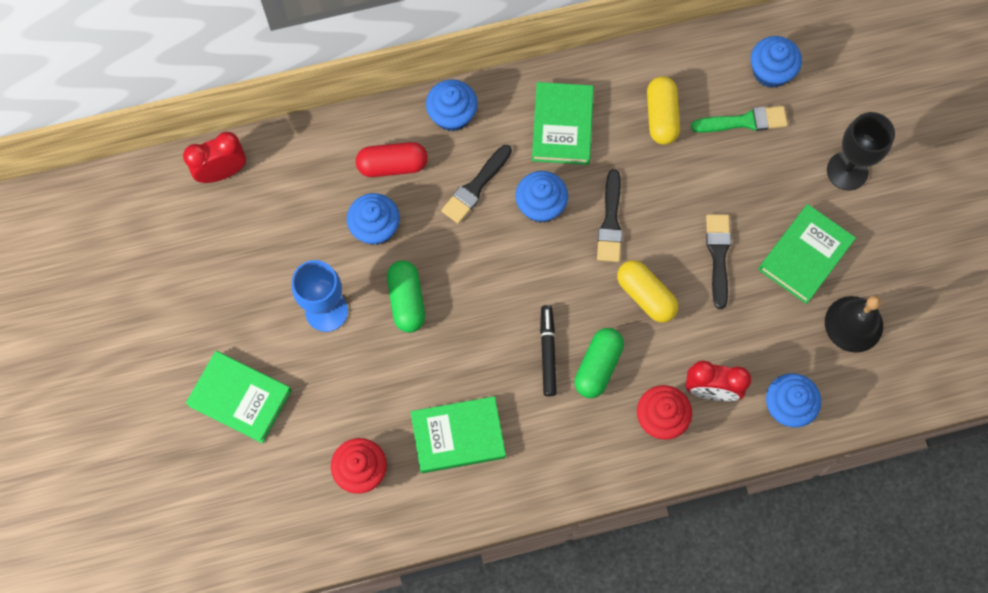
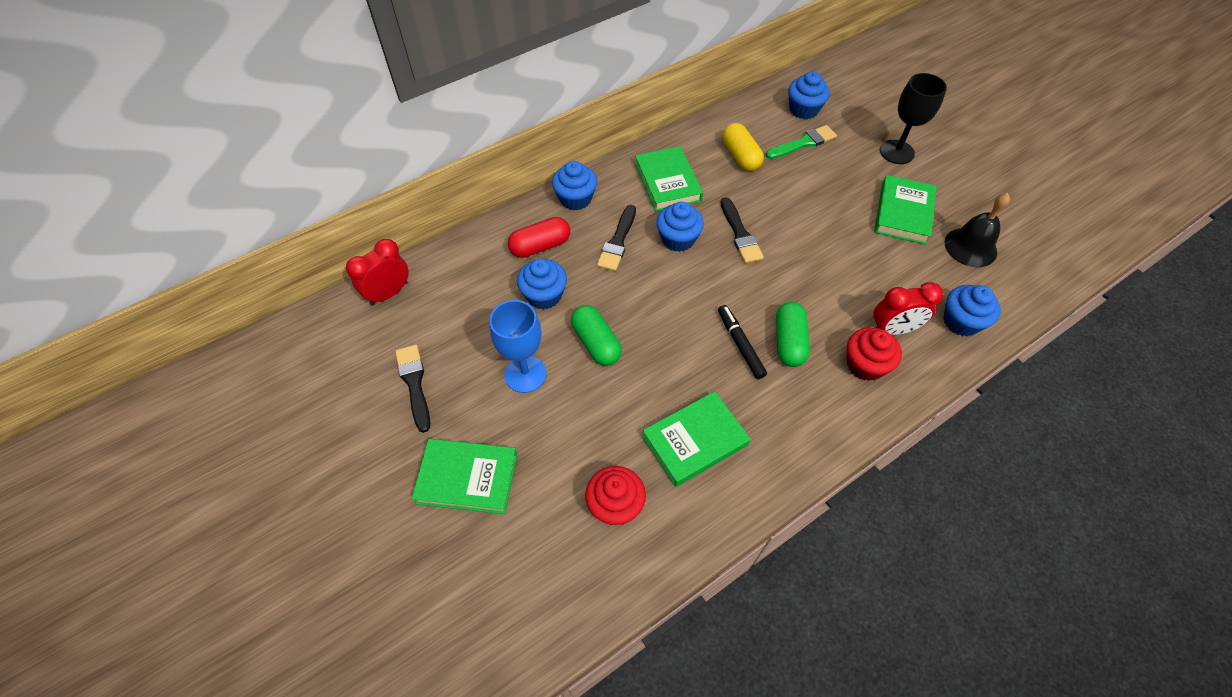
camera: 20 degrees left, 15 degrees down
(645, 295) = (798, 277): yellow capsule -> none
(718, 255) = (838, 232): black brush -> black brush (414, 383)

